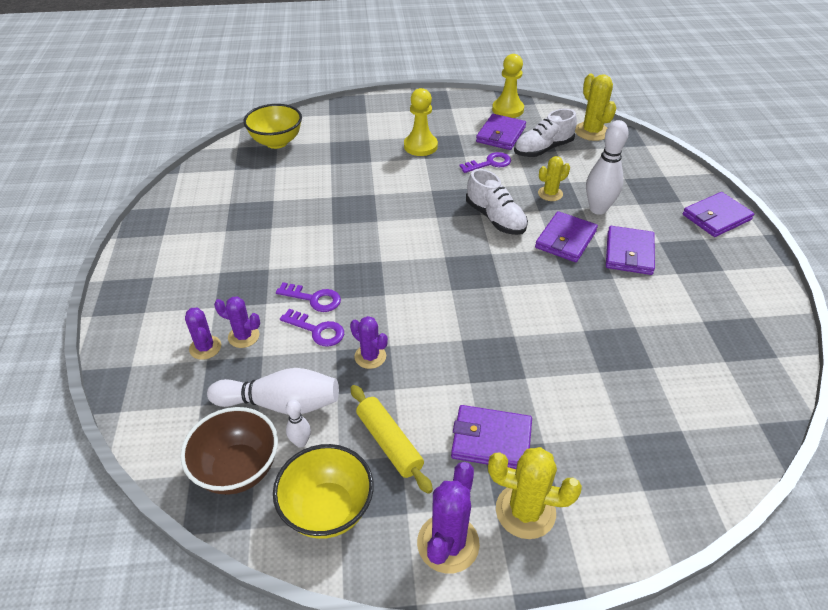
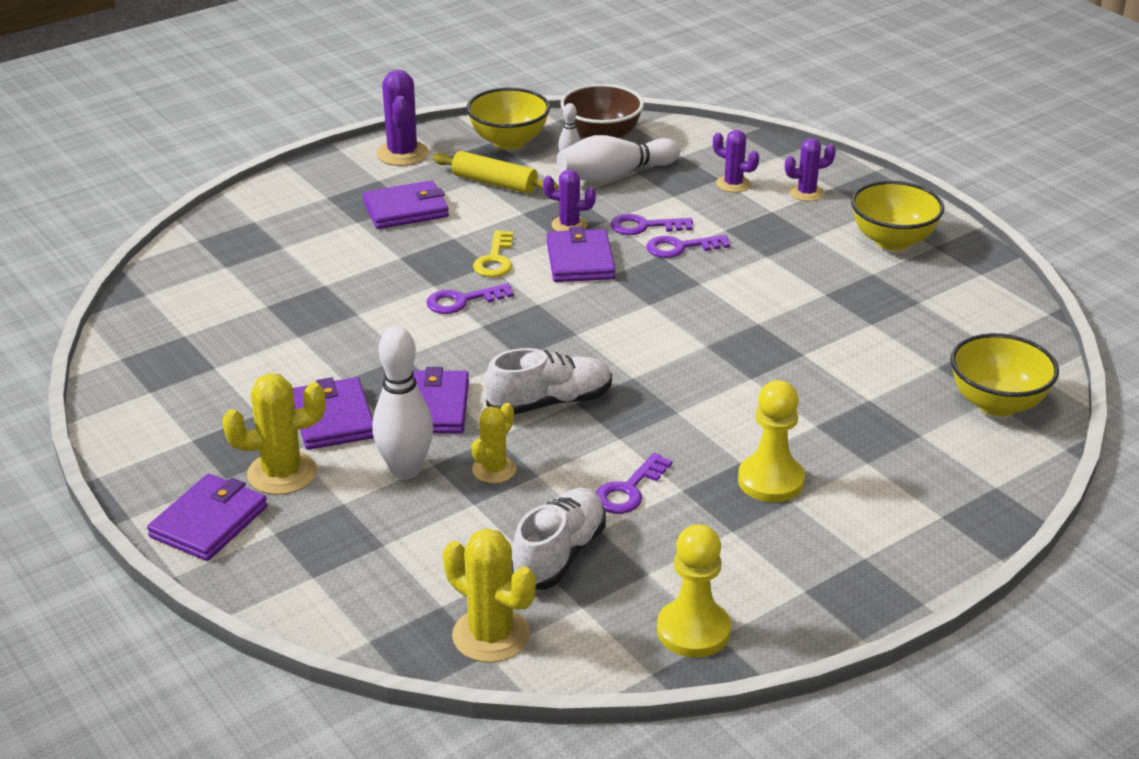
camera: 150 degrees right, 10 degrees down
(179, 248) = (892, 241): none -> yellow bowl
(243, 336) = (709, 201): purple cactus -> purple cactus (806, 193)
(453, 343) = (495, 259): none -> yellow key
(495, 218) = (550, 402): white shoe -> white shoe turned 135 degrees clockwise
(500, 135) = (657, 559): purple wallet -> purple wallet (580, 260)
(501, 312) = (462, 301): none -> purple key
(525, 511) = (351, 183): yellow cactus -> yellow cactus (282, 473)

